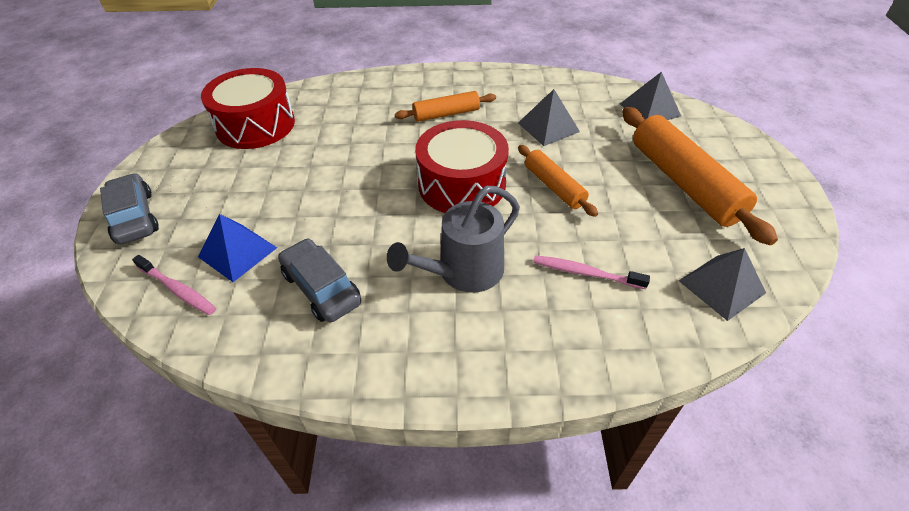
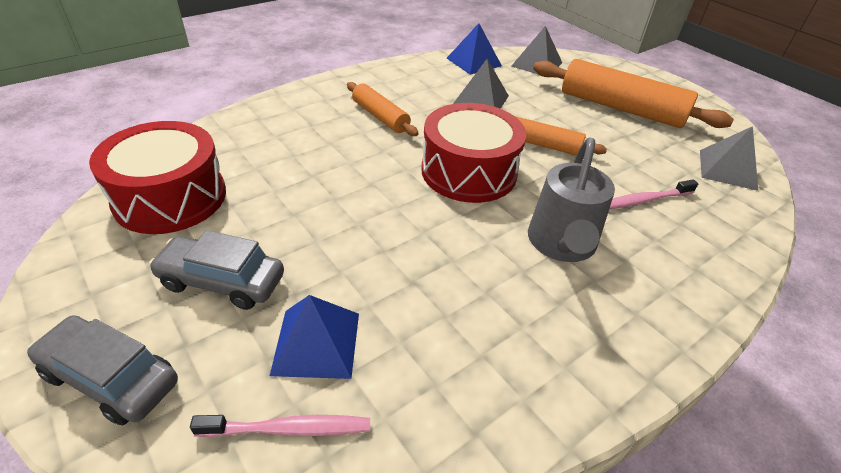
camera: 40 degrees left, 5 degrees down
(321, 288) = (457, 328): grey car -> grey car (222, 281)
(446, 114) = (380, 117): orange rolling pin -> orange rolling pin turned 75 degrees counterclockwise
(587, 89) = (473, 62): none -> blue pyramid

